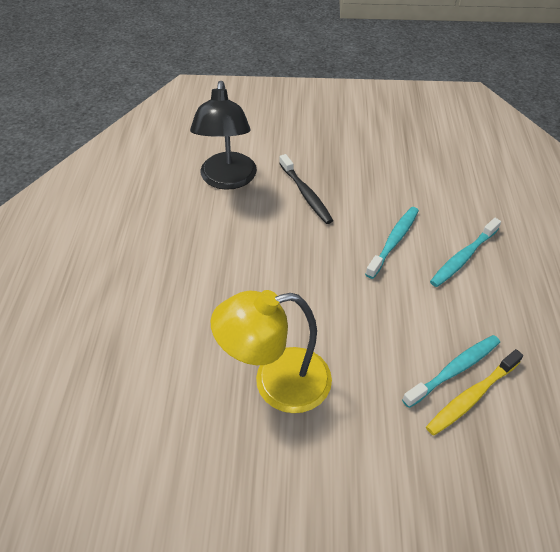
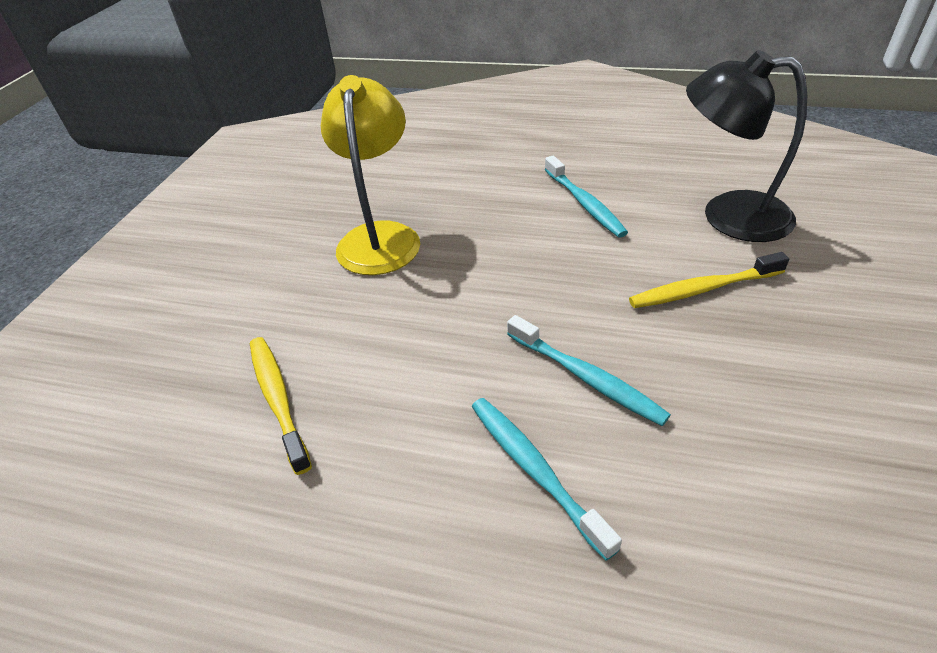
camera: 105 degrees right, 5 degrees down
(306, 194) = (702, 289): black toothbrush -> yellow toothbrush
(454, 370) = (324, 392): turquoise toothbrush -> turquoise toothbrush (584, 203)

